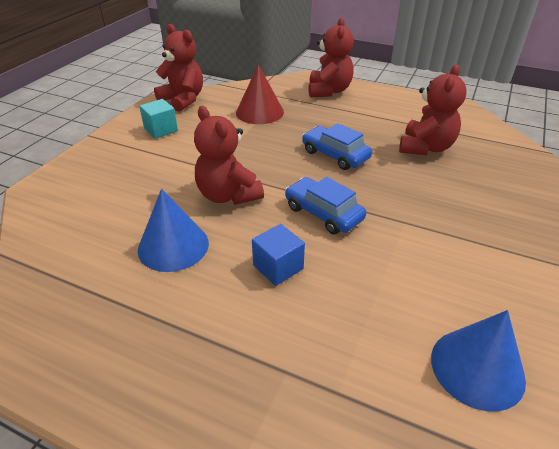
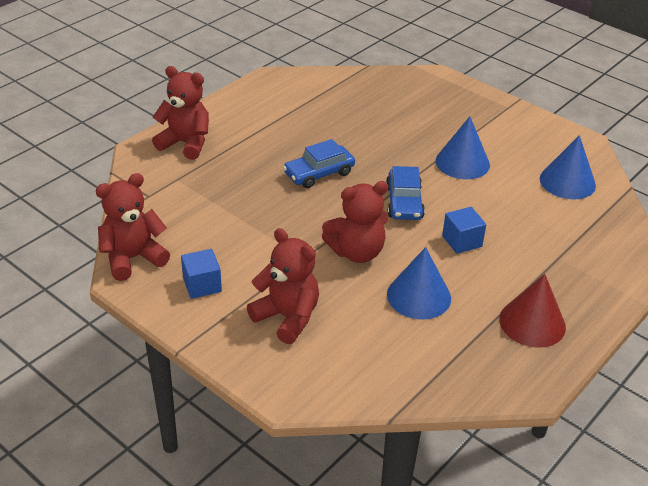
camera: 75 degrees left, 0 degrees up
(161, 130) = (202, 285): turquoise cube -> blue cube
(259, 112) = (205, 202): red cone -> red cone (532, 323)
(323, 213) = (404, 202): blue car -> blue car turned 60 degrees counterclockwise
(425, 148) = (332, 120): red teddy bear -> red teddy bear (287, 317)
(432, 248) = (462, 162): none -> blue cone

